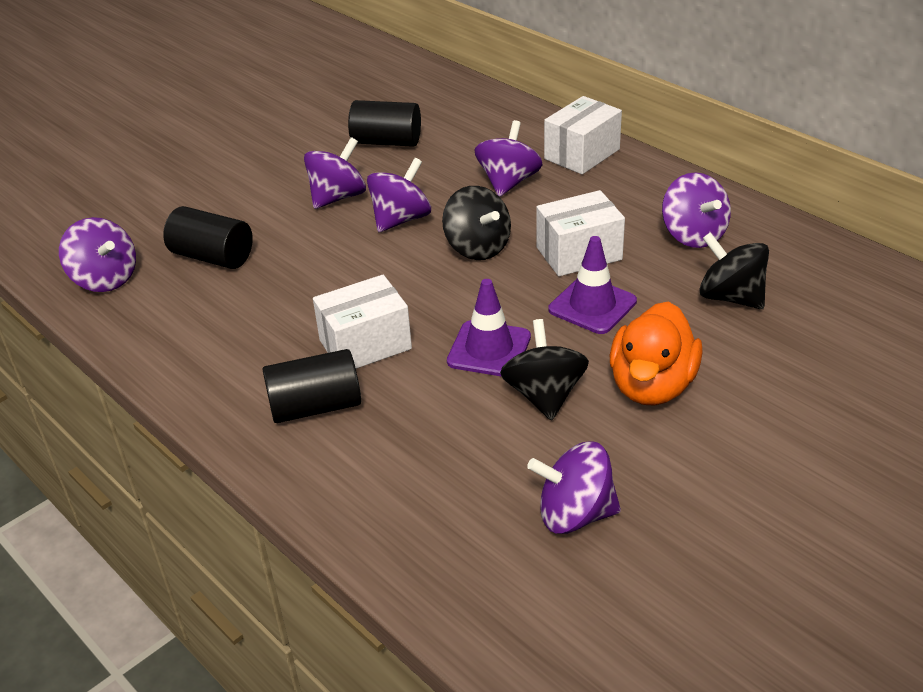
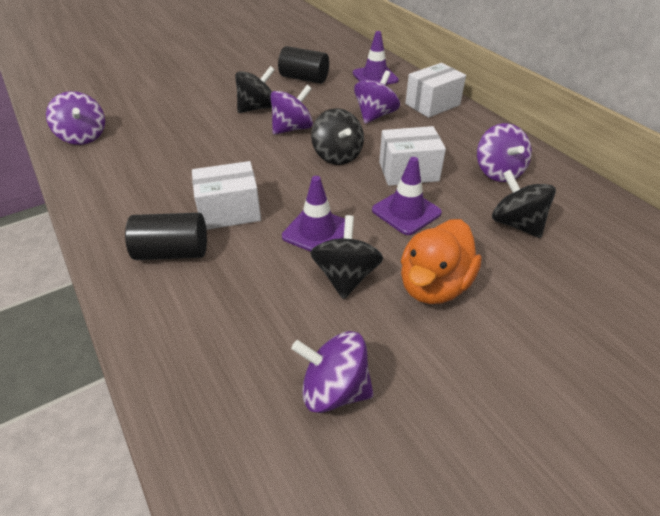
camera: 10 degrees right, 5 degrees up
(212, 257) = (158, 133): black cylinder -> none
(337, 197) = (257, 108): purple spinning top -> black spinning top
(488, 124) = (375, 77): none -> purple traffic cone

